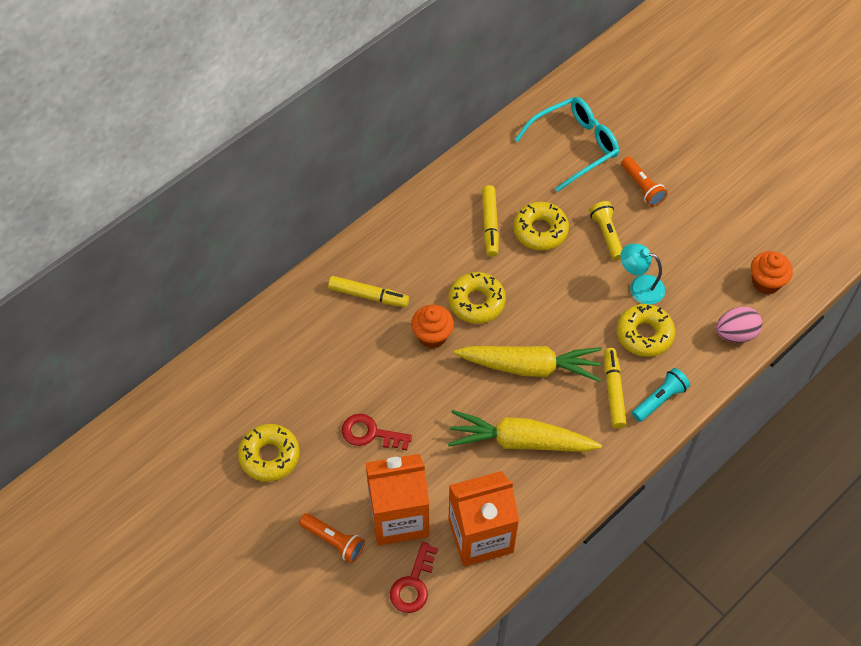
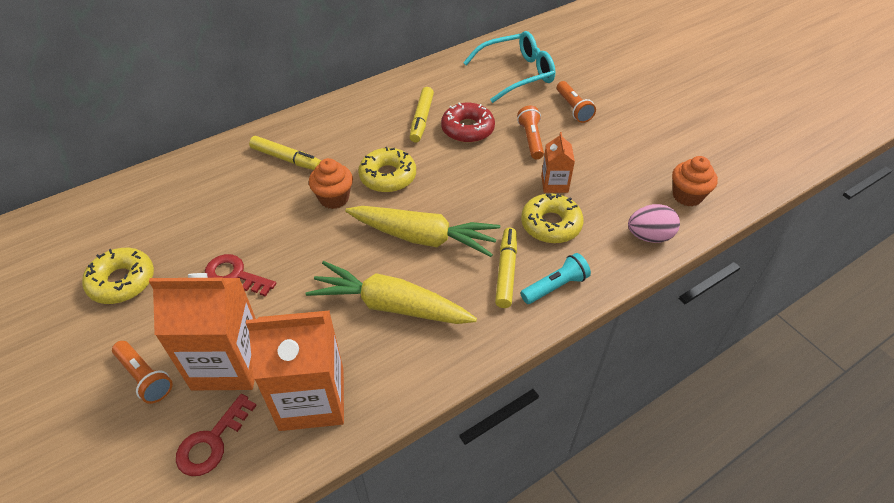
camera: 10 degrees right, 10 degrees down
(540, 230) = (467, 129): yellow donut -> red donut
(606, 235) = (531, 139): yellow flashlight -> orange flashlight
(639, 287) = (554, 184): turquoise lamp -> orange carton

